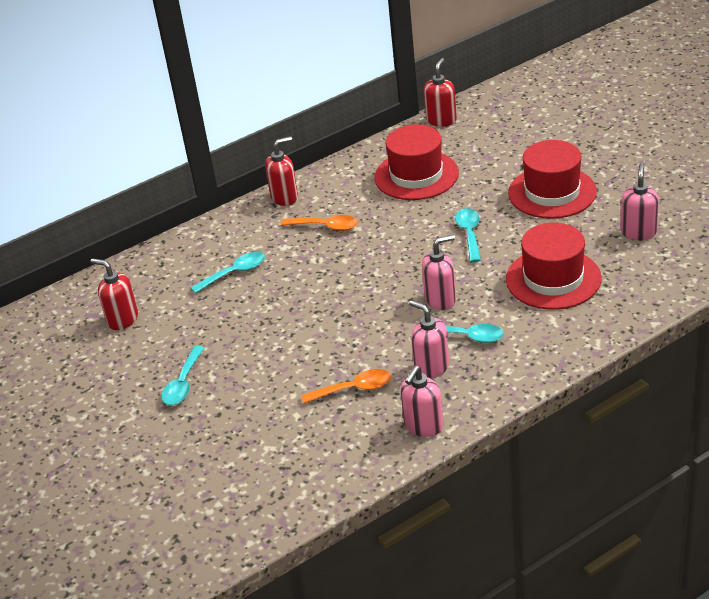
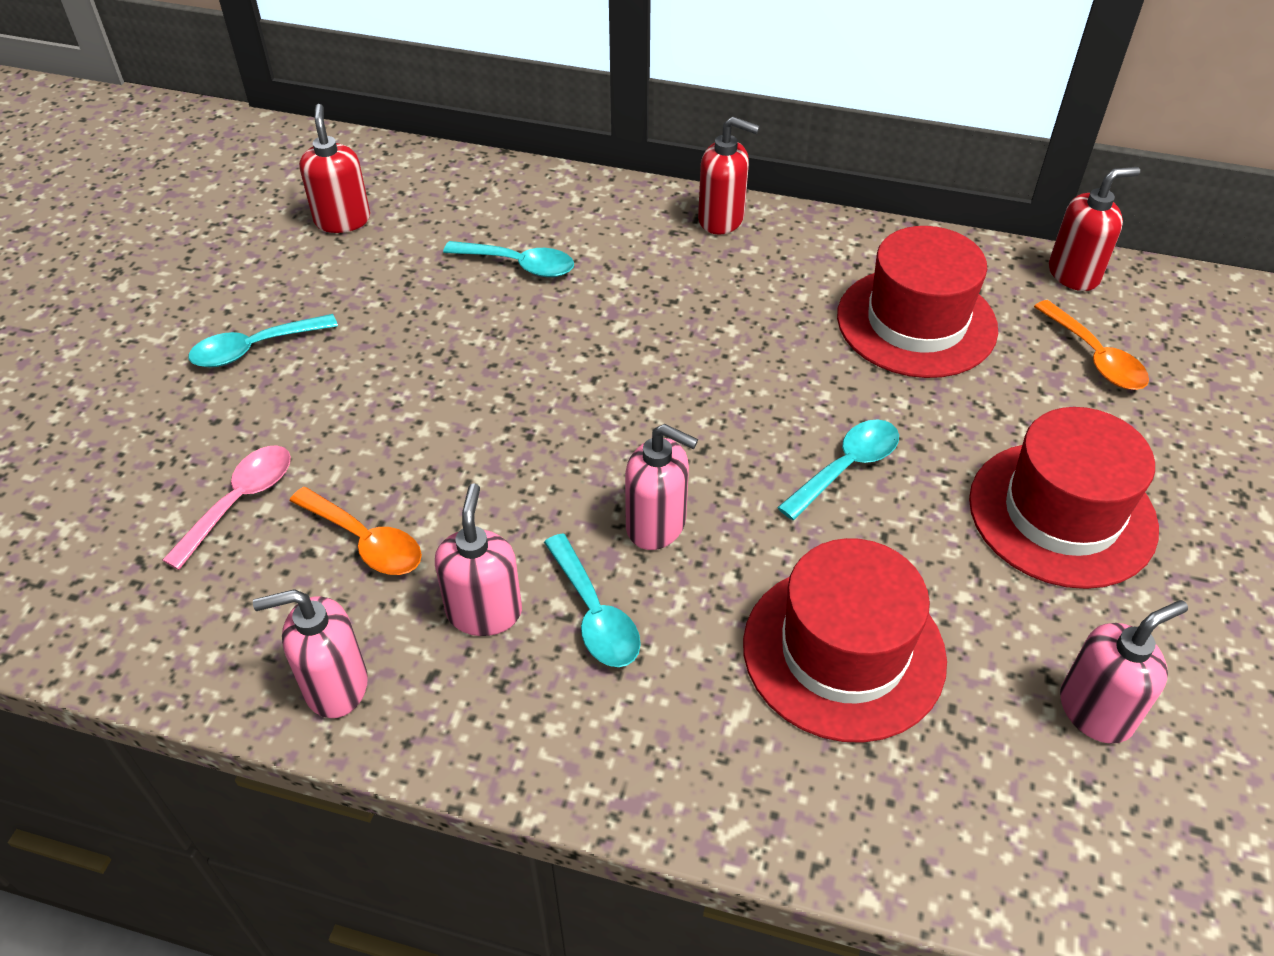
camera: 45 degrees right, 10 degrees up
(283, 422) = (240, 501): none -> pink spoon
(325, 226) = (701, 295): orange spoon -> orange spoon (1095, 357)

